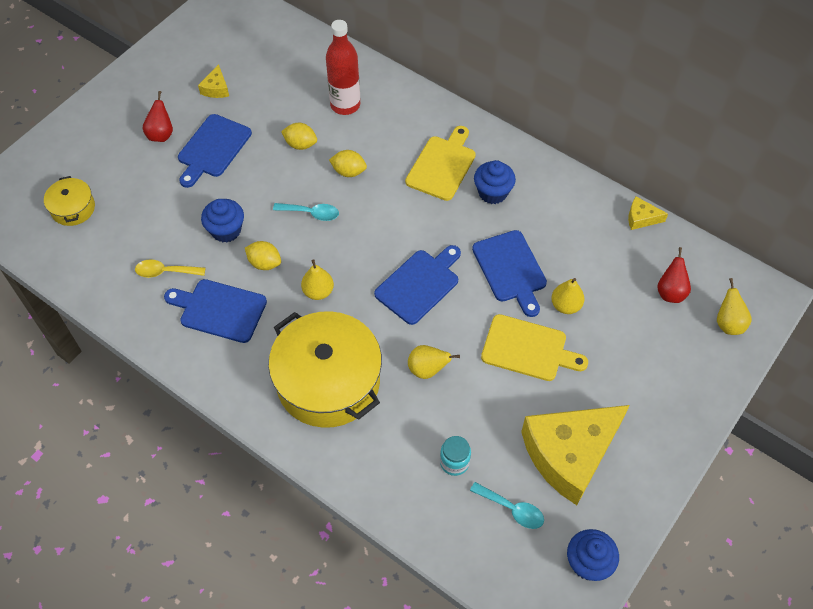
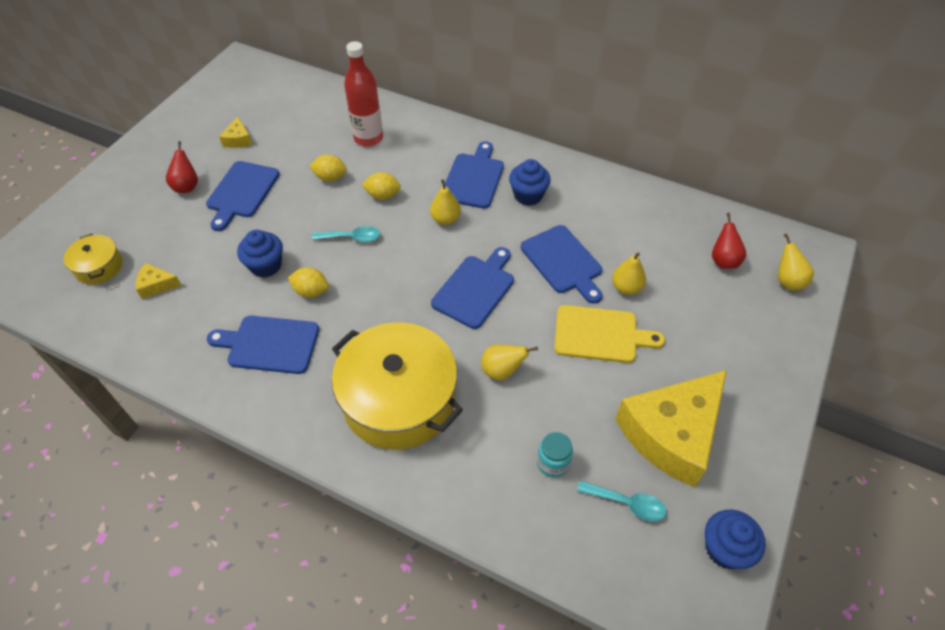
camera: 10 degrees left, 5 degrees down
(165, 272) = (205, 315): yellow spoon -> none
(318, 292) = (372, 311): yellow pear -> yellow pear (445, 219)
(442, 165) = (474, 178): yellow cutting board -> blue cutting board
(641, 218) = (675, 199): yellow cheese -> yellow cheese (156, 285)

